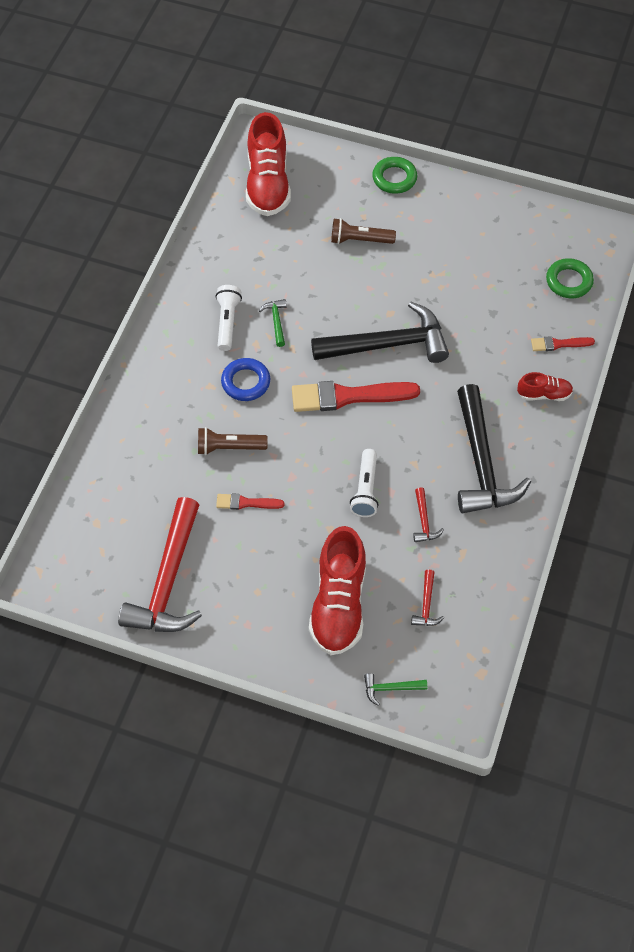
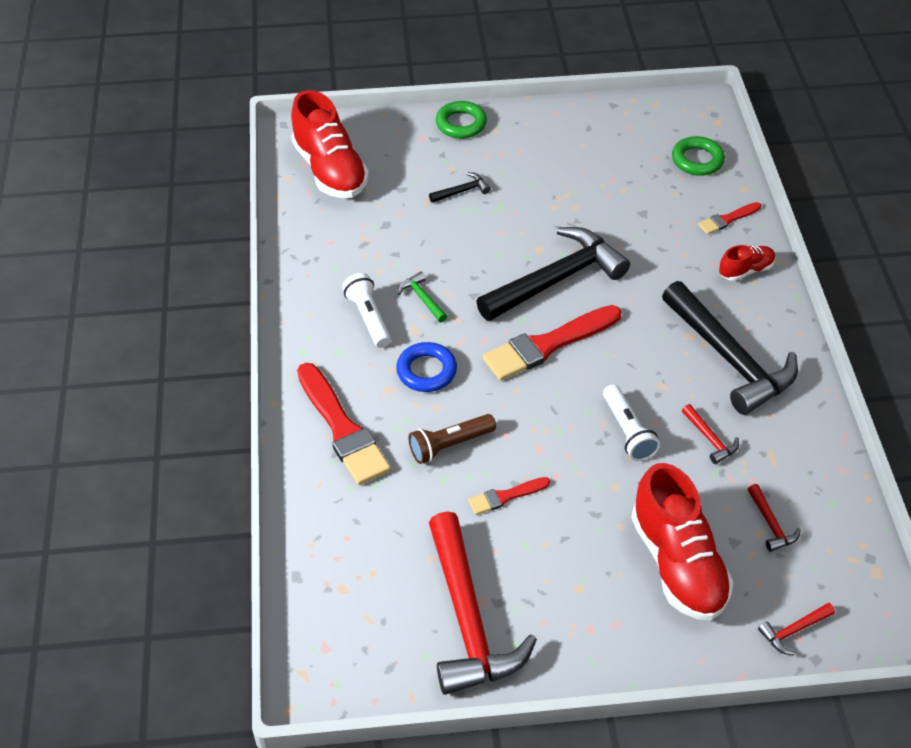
camera: 25 degrees left, 10 degrees down
(160, 404) = (342, 429): none -> red brush
(359, 240) = (462, 191): brown flashlight -> black hammer
(390, 688) = (793, 630): green hammer -> red hammer

